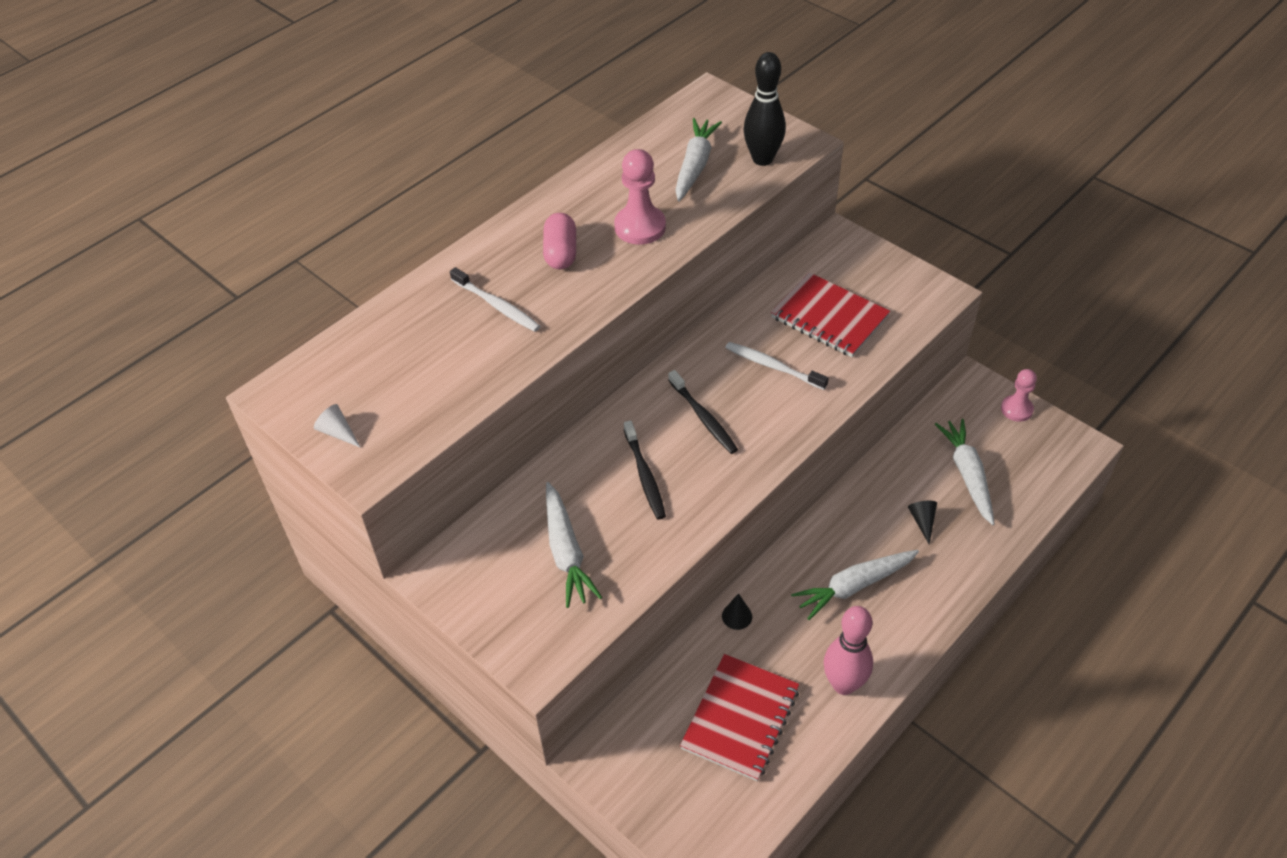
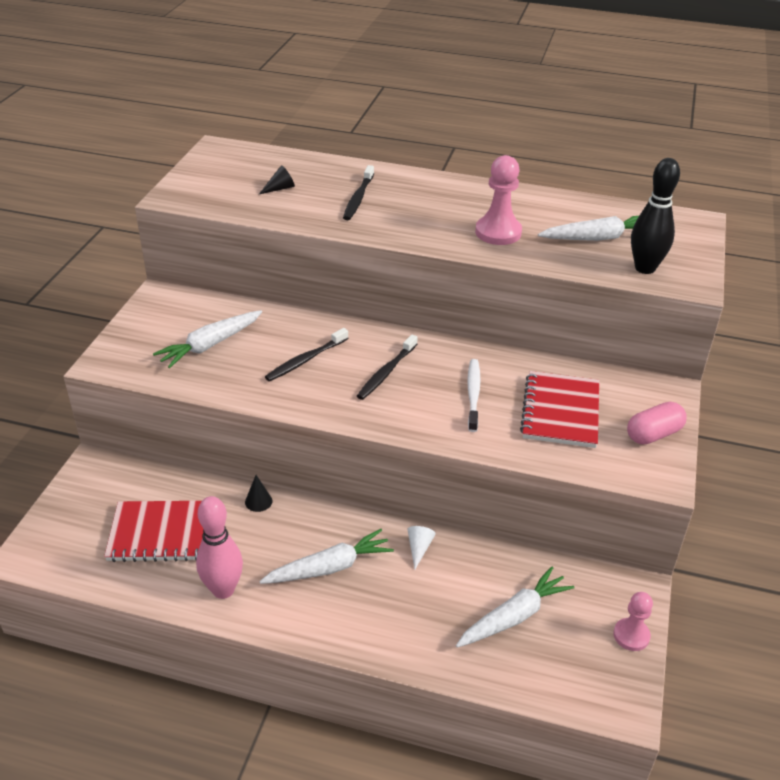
camera: 60 degrees right, 10 degrees down
(338, 432) = (198, 177): white cone -> white cone (419, 548)
(497, 306) = (358, 198): white toothbrush -> black toothbrush
(561, 253) = (436, 207): pink capsule -> pink capsule (653, 434)
(854, 586) = (329, 567): white carrot -> white carrot turned 120 degrees clockwise
(922, 521) = (433, 596): black cone -> black cone (280, 188)

